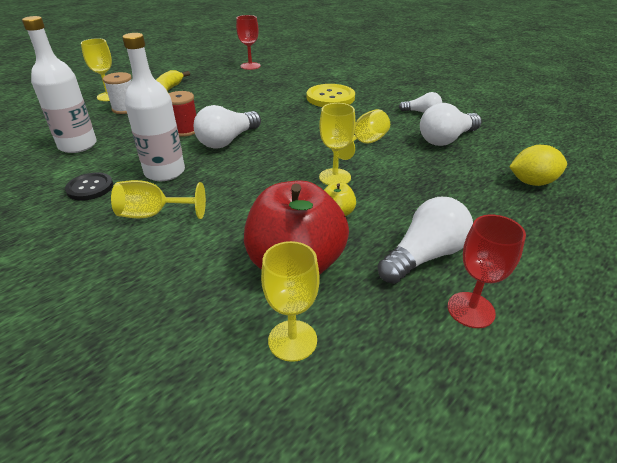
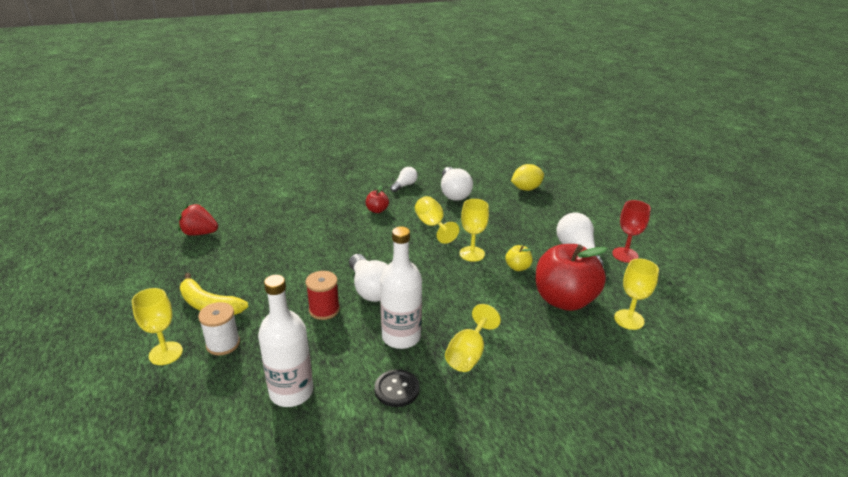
camera: 65 degrees left, 5 degrees down
(250, 66) = (200, 233): red goblet -> red strawberry
(330, 98) = (335, 213): yellow button -> none
(358, 112) = (377, 210): none -> red apple
(532, 182) = (526, 189): yellow lemon -> yellow lemon turned 45 degrees clockwise

